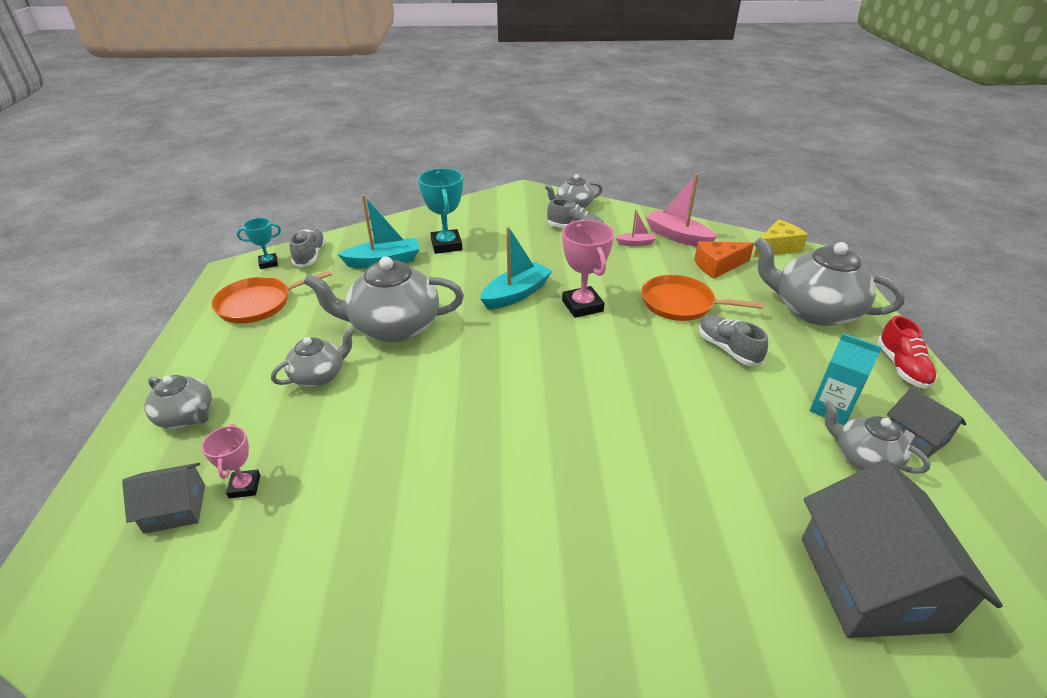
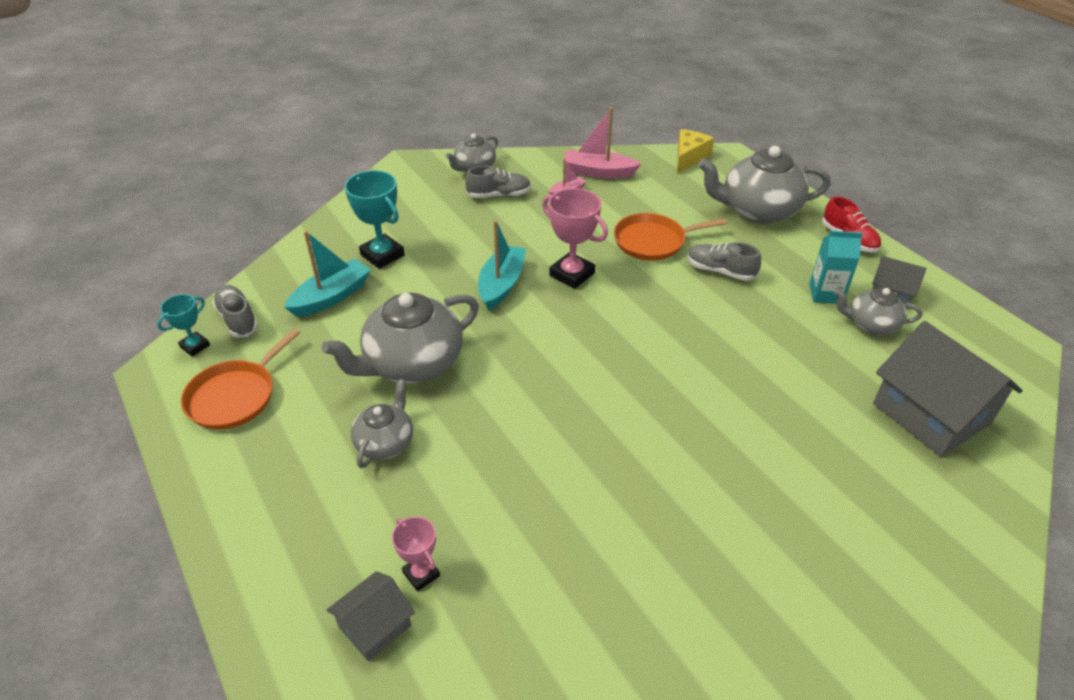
camera: 30 degrees left, 5 degrees up
(187, 416) = (287, 542): grey teapot -> none
(718, 266) = (655, 192): orange cheese -> none

